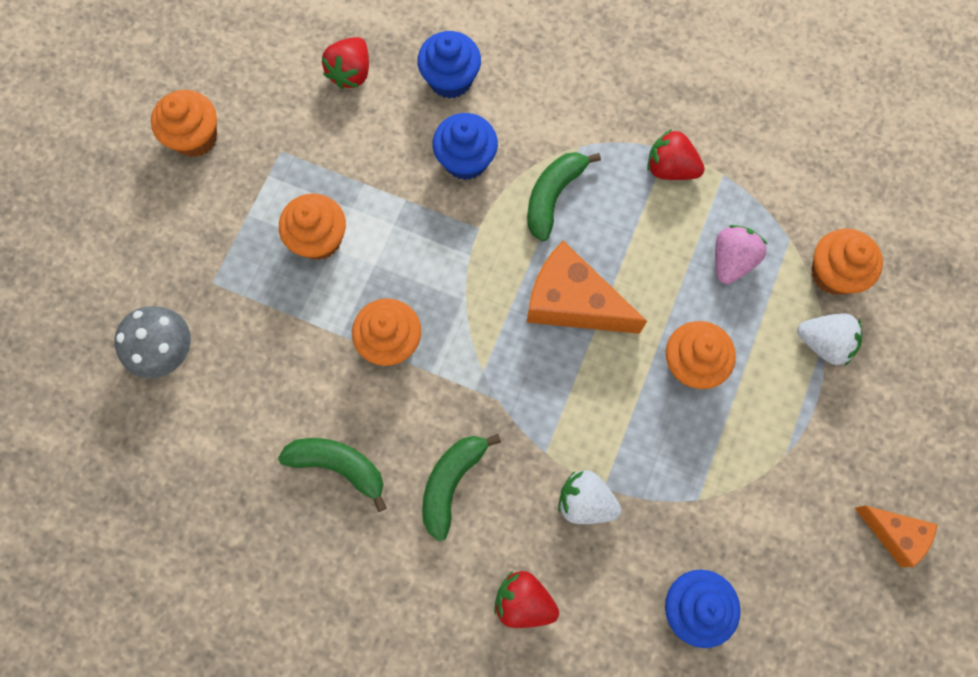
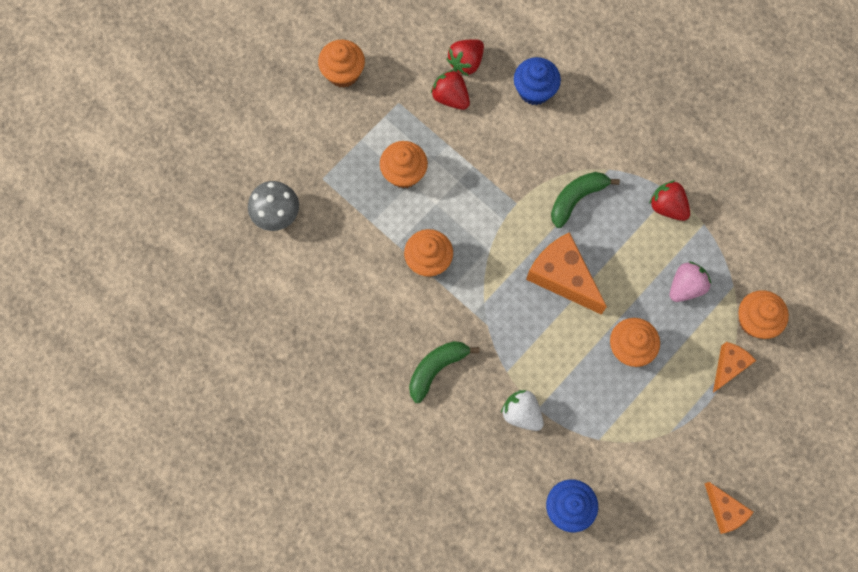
camera: 20 degrees right, 0 degrees up
(339, 466) = (365, 331): green banana -> none
(466, 160) = (524, 152): blue cupcake -> none
(523, 601) = (457, 462): red strawberry -> red strawberry (450, 97)
(824, 343) = (728, 366): white strawberry -> orange cheese

